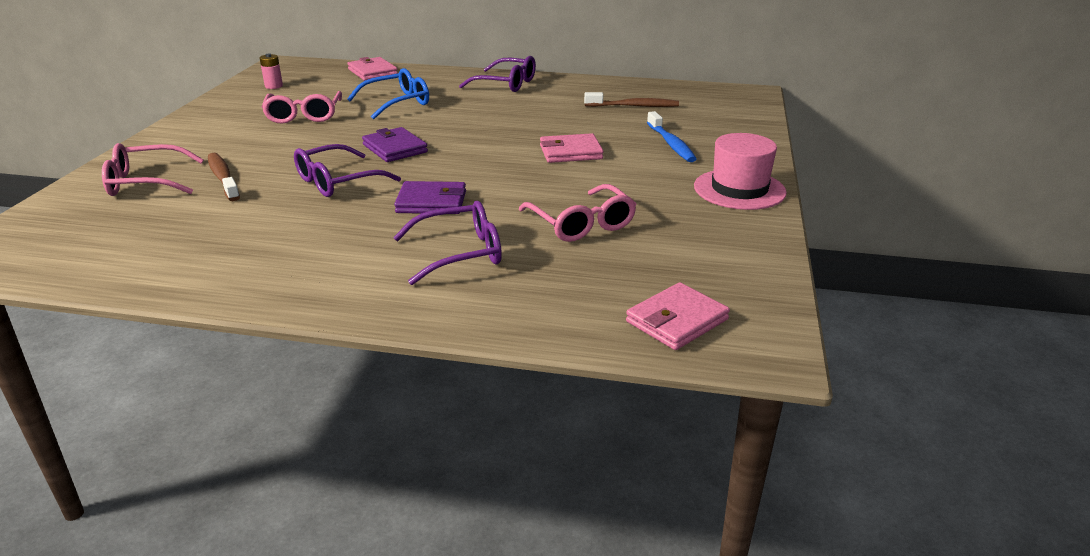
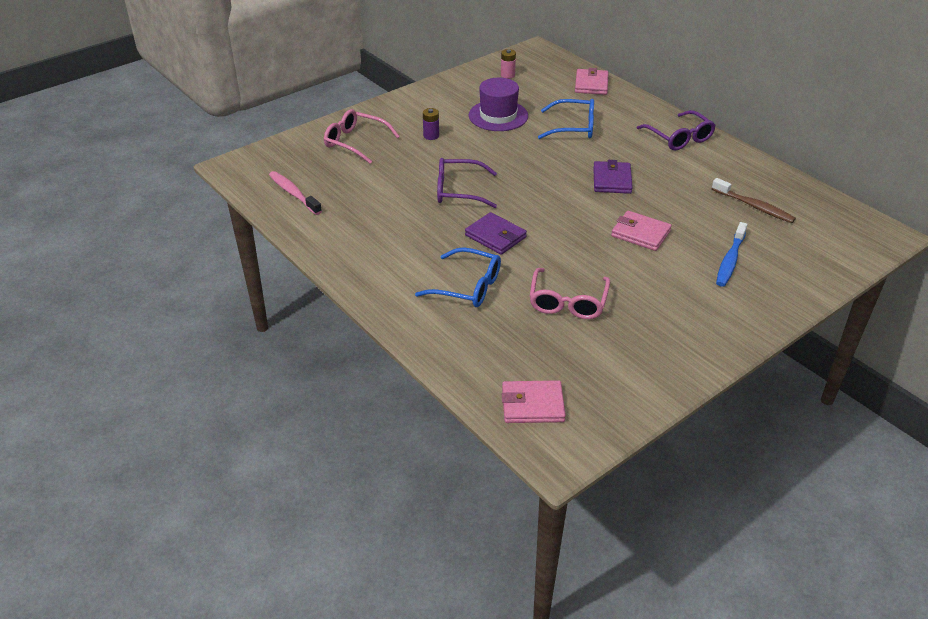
camera: 40 degrees right, 10 degrees up
(107, 254) = (293, 193): none -> pink toothbrush
(223, 177) = (398, 157): brown toothbrush -> none
(243, 150) = (431, 136): none -> purple battery
(304, 115) = (498, 116): pink glasses -> purple hat
(394, 148) = (523, 175): purple wallet -> purple wallet (612, 180)
(460, 253) = (468, 287): purple glasses -> blue glasses
(739, 189) = (721, 329): pink hat -> none

